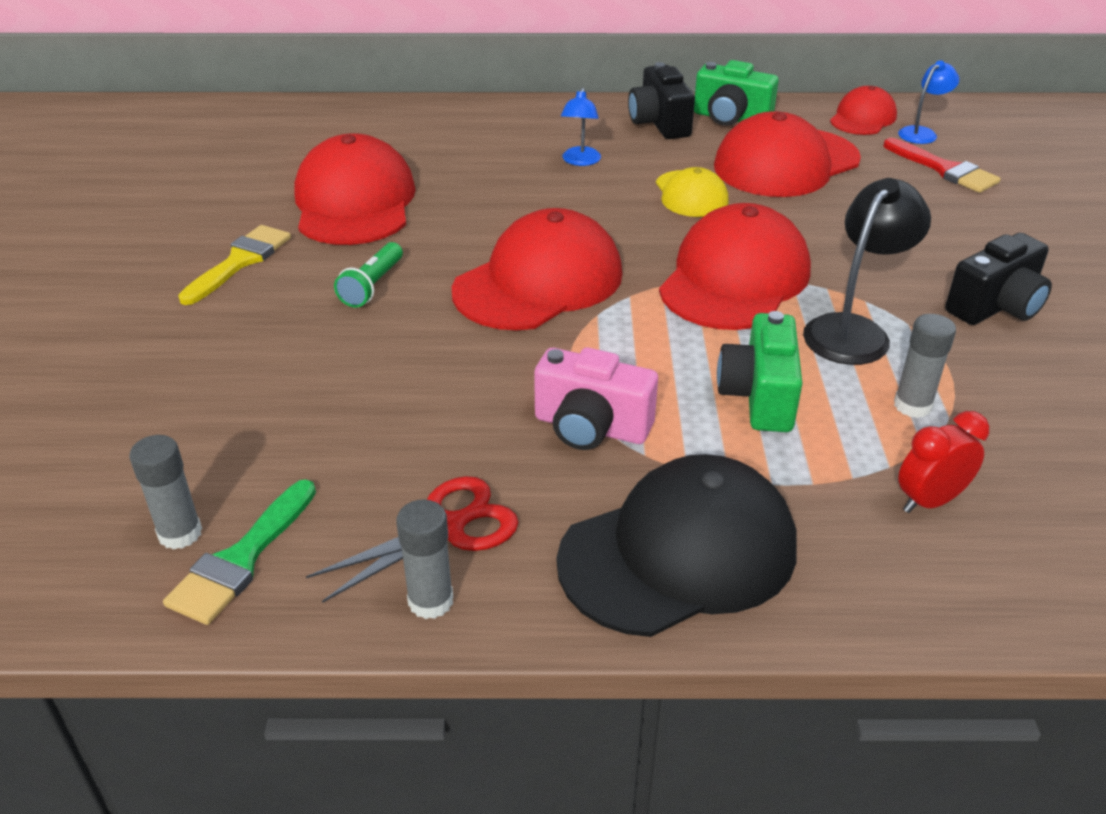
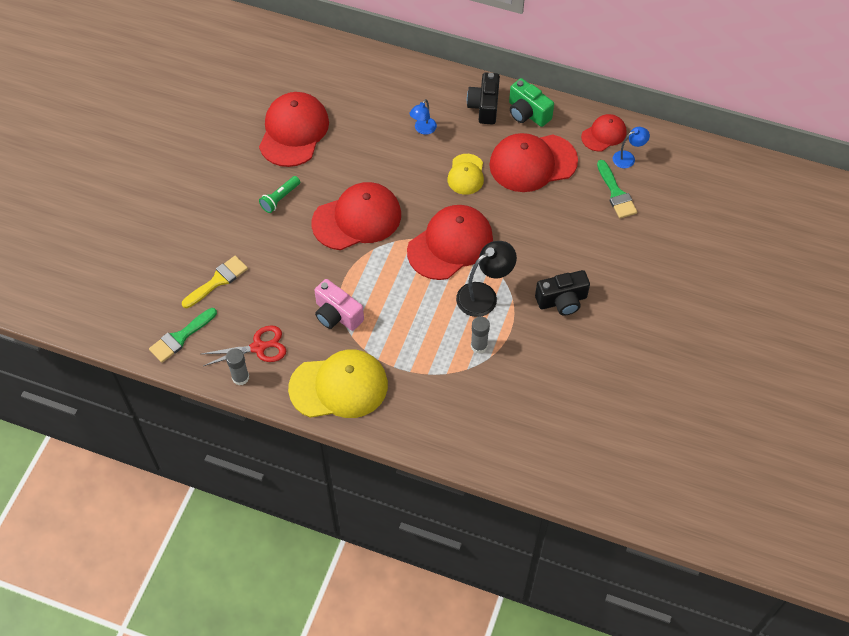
camera: 20 degrees right, 20 degrees up
(180, 533) = (162, 318): grey glue stick -> none
(240, 262) = (225, 163): yellow brush -> yellow brush (218, 281)
(679, 553) = (339, 386): black cap -> yellow cap
(759, 396) = (416, 320): green camera -> none
(929, 501) = (450, 395): red clock -> none
(944, 169) = (616, 193): red brush -> green brush

